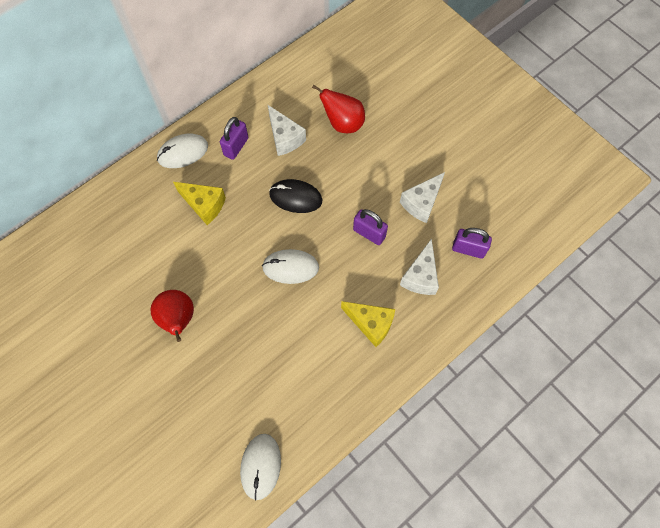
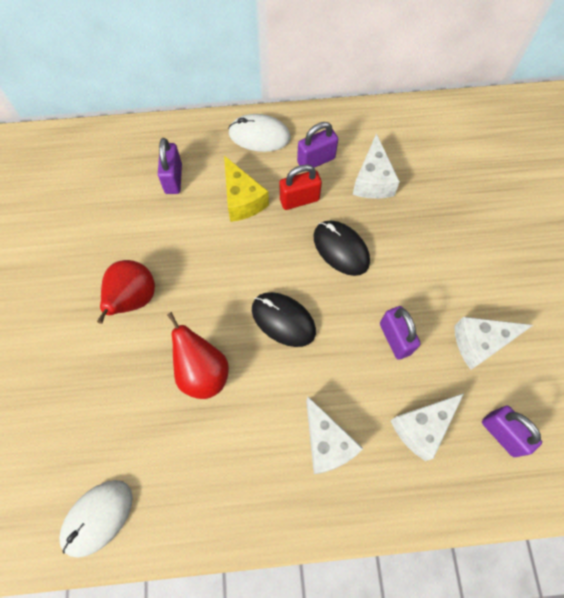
camera: 35 degrees right, 0 degrees up
(143, 220) = (173, 179): none -> purple padlock
(244, 181) = (299, 200): none -> red padlock
(290, 267) = (283, 320): white mouse -> black mouse
(343, 123) = (447, 201): red pear -> red pear (202, 372)
(371, 324) = (327, 443): yellow cheese -> white cheese

